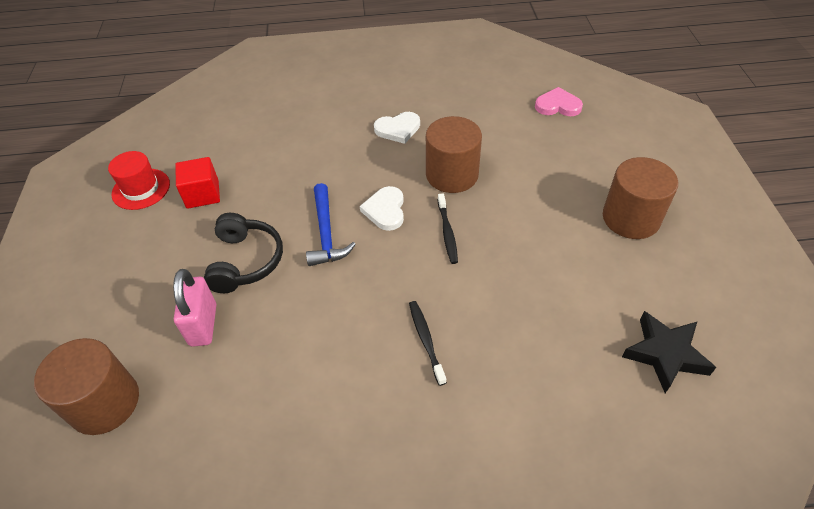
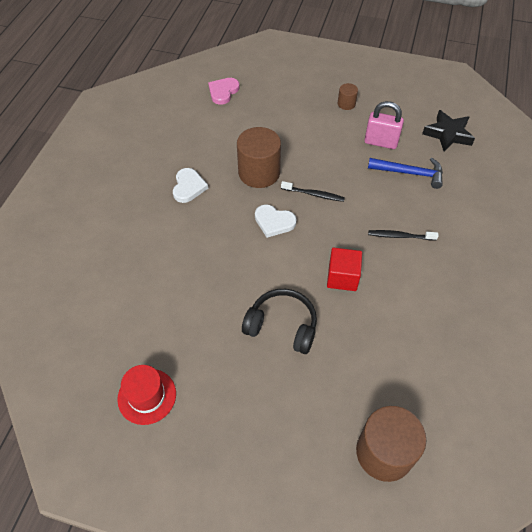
camera: 70 degrees left, 5 degrees up
(202, 194) = (185, 344): red cube -> red cube (342, 277)
(203, 325) = (335, 368): pink padlock -> pink padlock (381, 142)
(326, 233) = (278, 265): blue hammer -> blue hammer (410, 173)
(631, 218) = (346, 104): brown cylinder -> brown cylinder, size x0.48

